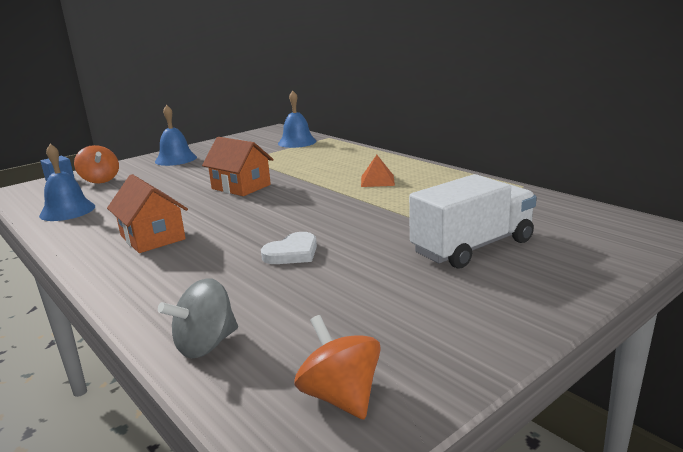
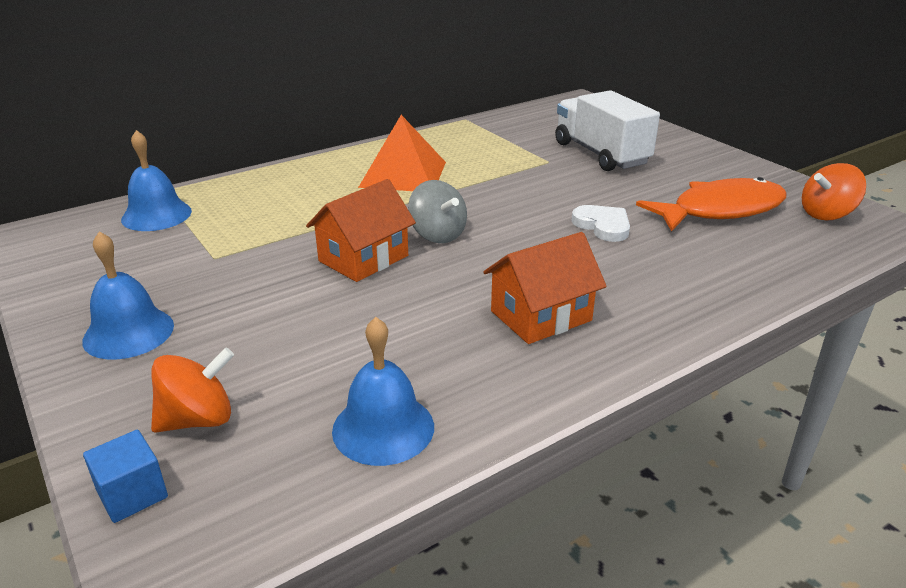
camera: 85 degrees left, 10 degrees up
(206, 345) = (784, 263): grey spinning top -> grey spinning top (437, 235)
(338, 313) = (720, 210): none -> orange fish
(377, 180) = (403, 174): orange pyramid -> orange pyramid, size x1.83

